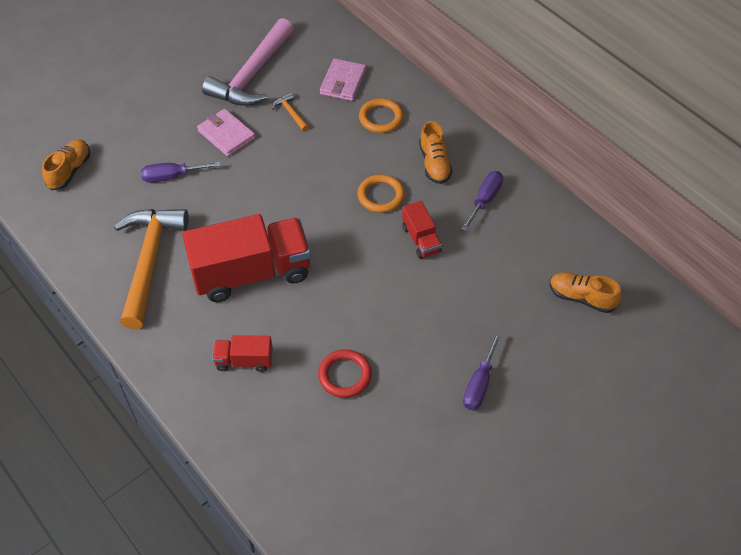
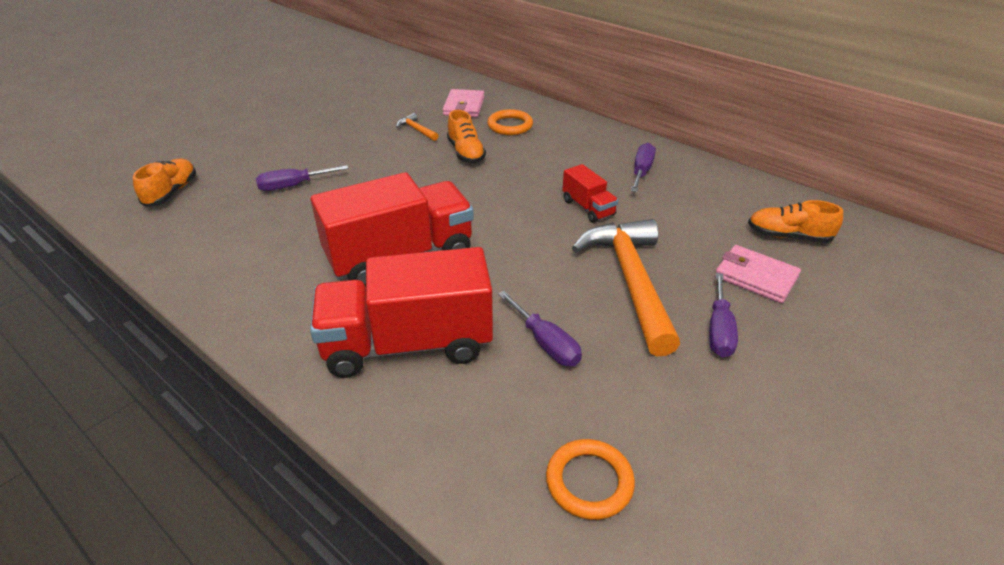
camera: 10 degrees left, 15 degrees down
(149, 262) = (270, 260): orange hammer -> orange hammer (630, 281)
(226, 134) = (351, 150): pink wallet -> pink wallet (755, 277)
(244, 360) = (408, 344): red truck -> red truck, size x2.14
(252, 74) = (371, 108): pink hammer -> none
(345, 375) = (545, 343): red ring -> purple screwdriver
(381, 196) = (530, 179): orange ring -> orange ring (589, 482)
(434, 163) = (577, 151): orange shoe -> orange shoe (466, 153)

